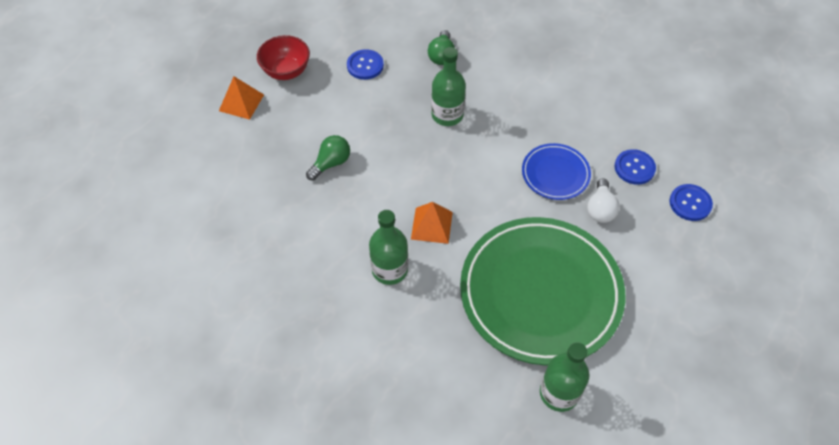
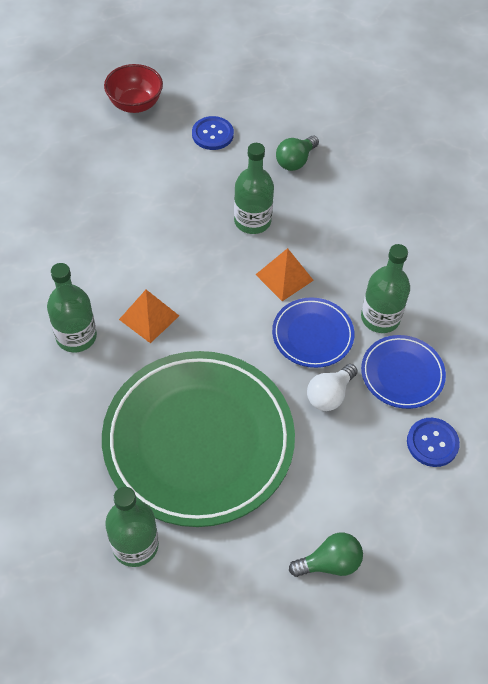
camera: 30 degrees right, 0 degrees up
(241, 102) = (72, 113): orange pyramid -> orange pyramid (284, 277)
(331, 163) = (105, 210): green light bulb -> green light bulb (329, 563)
(589, 137) = (380, 318): none -> green bottle
(634, 168) = (402, 374): blue button -> blue plate

